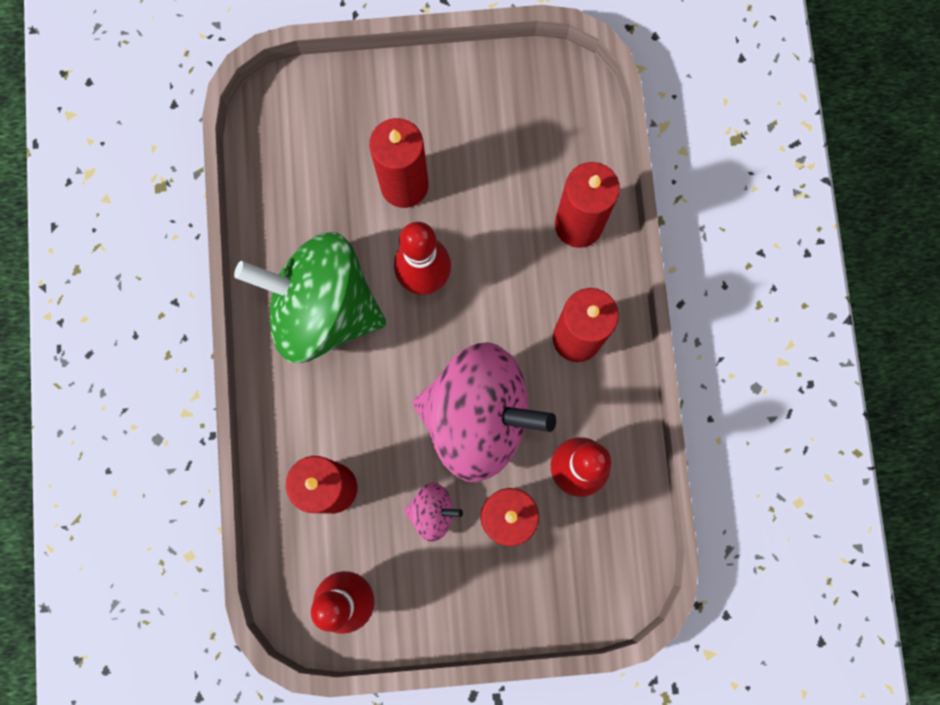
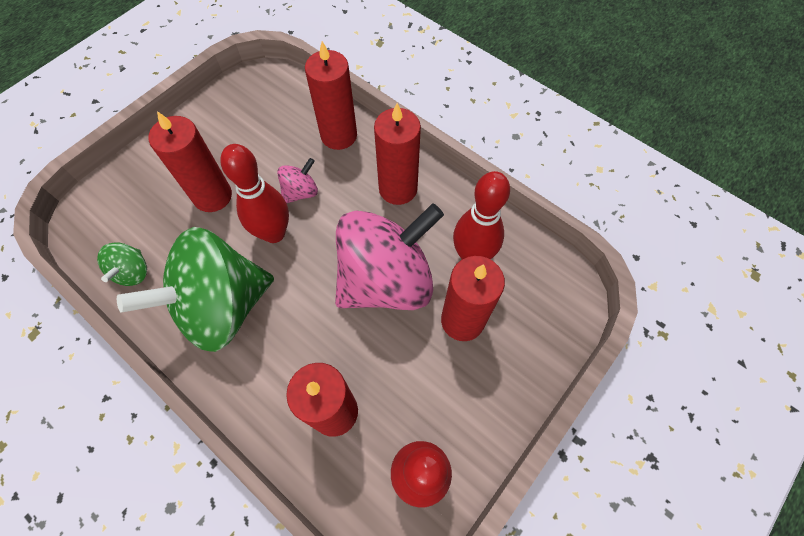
camera: 45 degrees left, 15 degrees down
(277, 203) = (133, 272): none -> green spinning top
(432, 512) = (416, 361): pink spinning top -> pink spinning top (301, 192)

